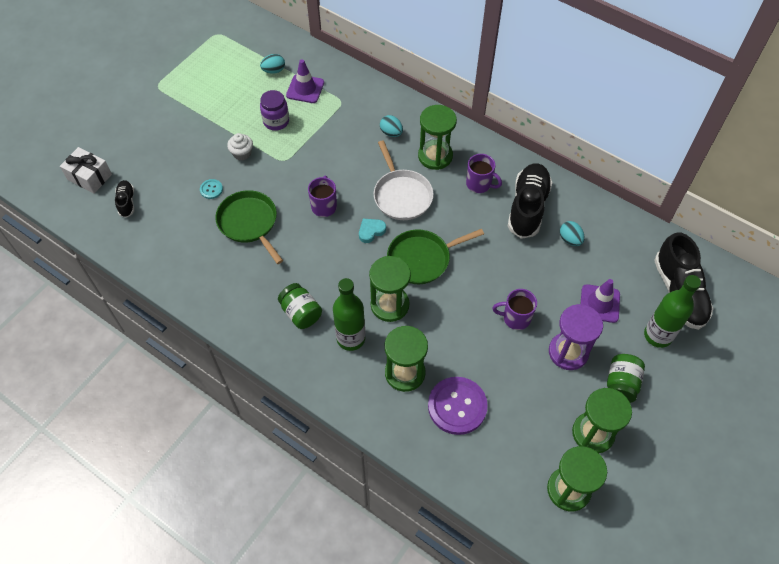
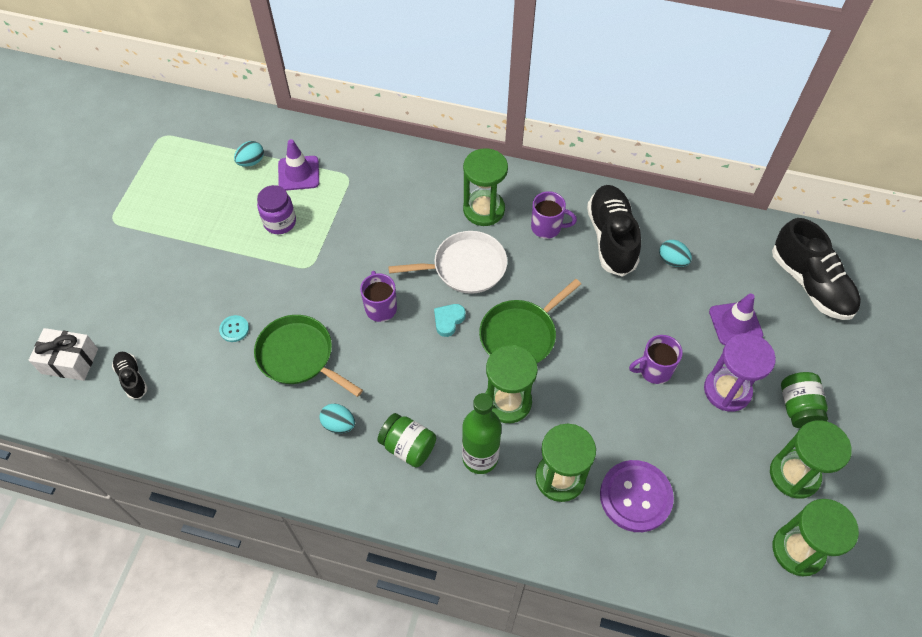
camera: 20 degrees left, 0 degrees up
(242, 153) = (254, 273): white cupcake -> none
(391, 133) = (422, 197): turquoise egg -> turquoise egg (339, 424)
(401, 195) = (465, 267): white pan -> white pan turned 60 degrees counterclockwise
(657, 335) = (810, 339): green bottle -> none

